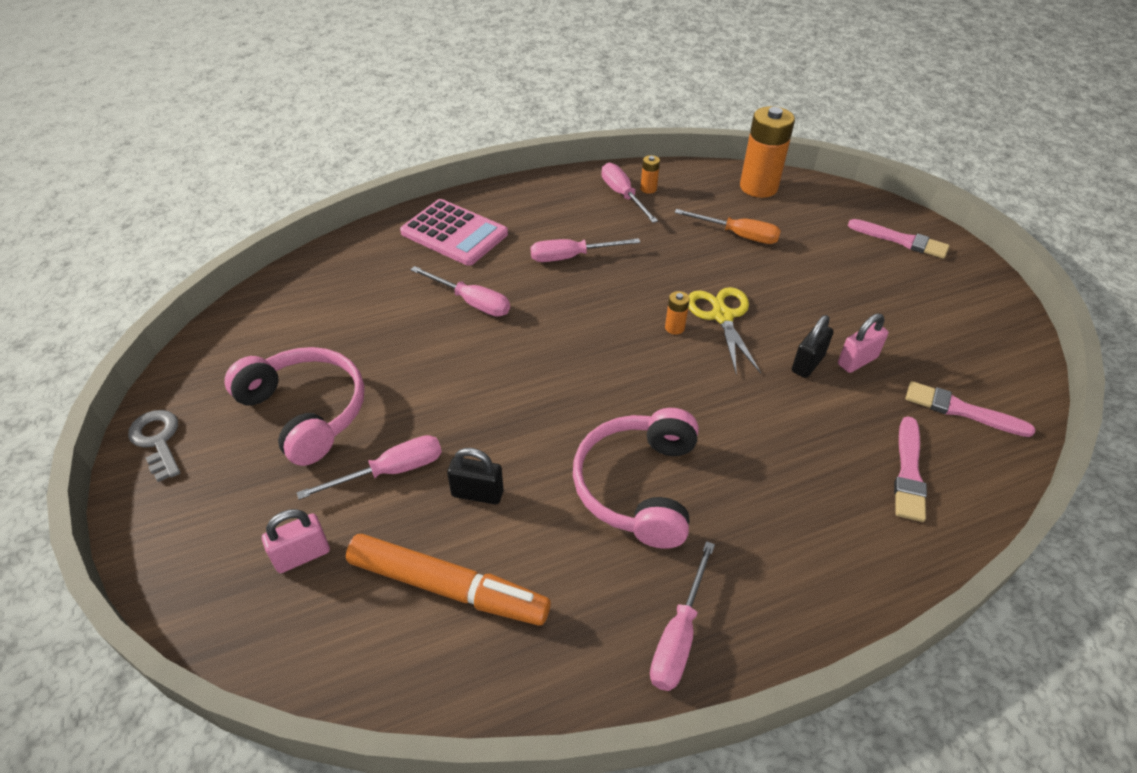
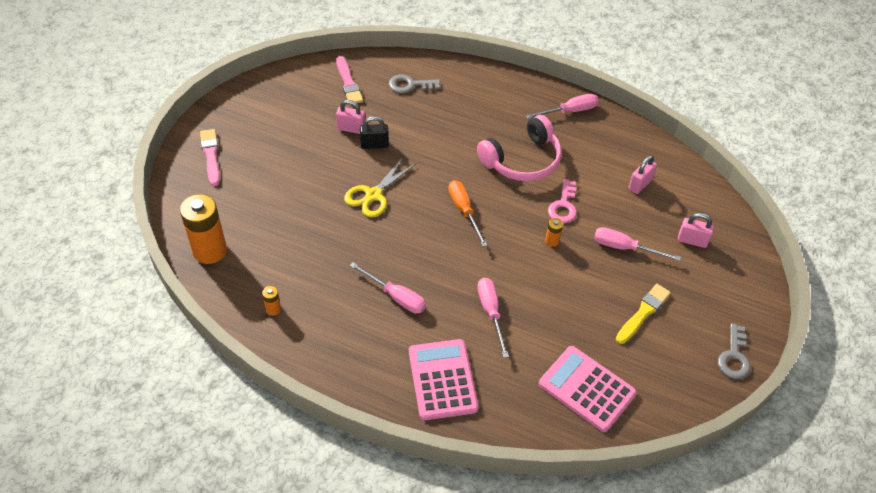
camera: 135 degrees left, 5 degrees up
(306, 411) = (643, 313): pink headphones -> yellow brush
(314, 306) = (587, 389): none -> pink calculator
(448, 588) = (640, 184): orange marker -> pink padlock
(477, 493) = (594, 209): black padlock -> none
(519, 466) = (563, 206): none -> pink key
(623, 195) = (297, 318): pink screwdriver -> none
(674, 328) = (405, 208): orange battery -> orange battery (552, 241)
(738, 235) = (283, 230): orange screwdriver -> orange screwdriver (464, 211)
(908, 472) = (410, 85): pink brush -> grey key

